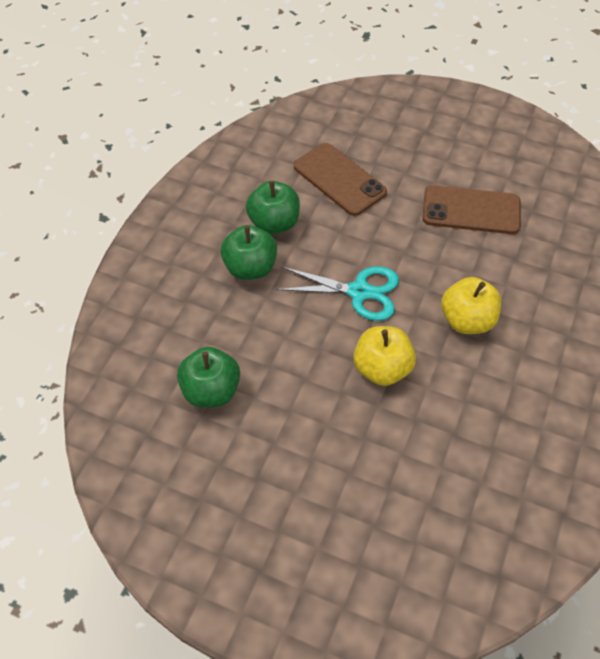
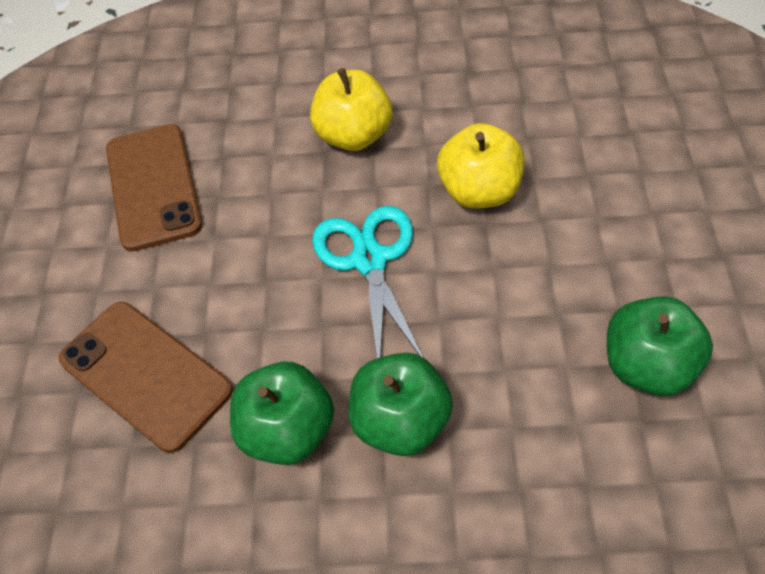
camera: 110 degrees left, 0 degrees up
(339, 179) = (145, 375): brown phone -> brown phone turned 75 degrees counterclockwise

